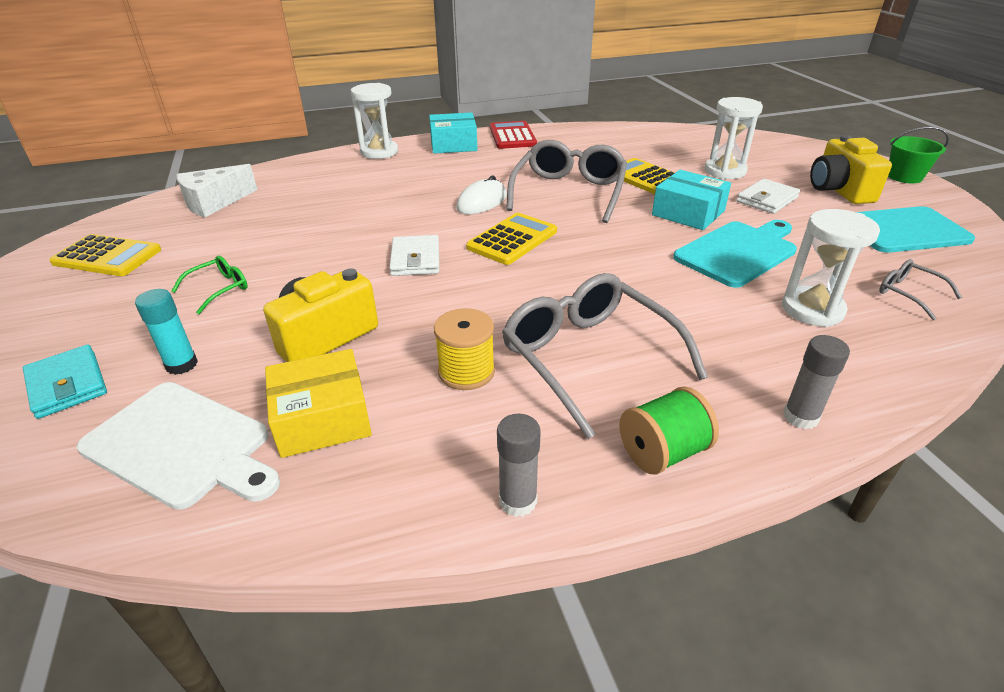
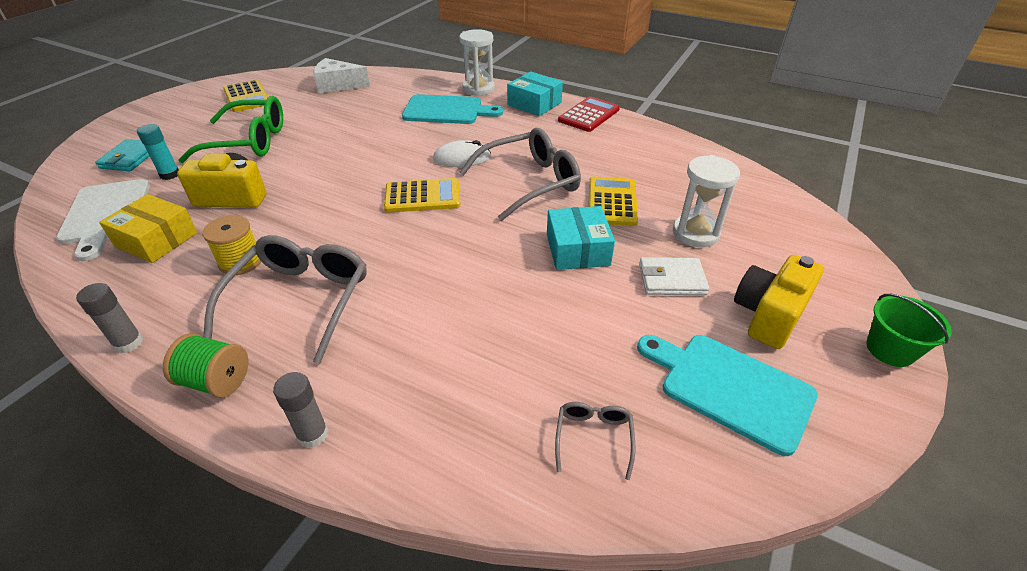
camera: 45 degrees right, 5 degrees up
(219, 289) = (248, 142): green glasses -> green glasses, size x2.15
(415, 259) = (351, 177): white wallet -> none
(738, 252) = (541, 304): turquoise cutting board -> turquoise cutting board (447, 110)
(812, 309) = (488, 383): white hourglass -> none

